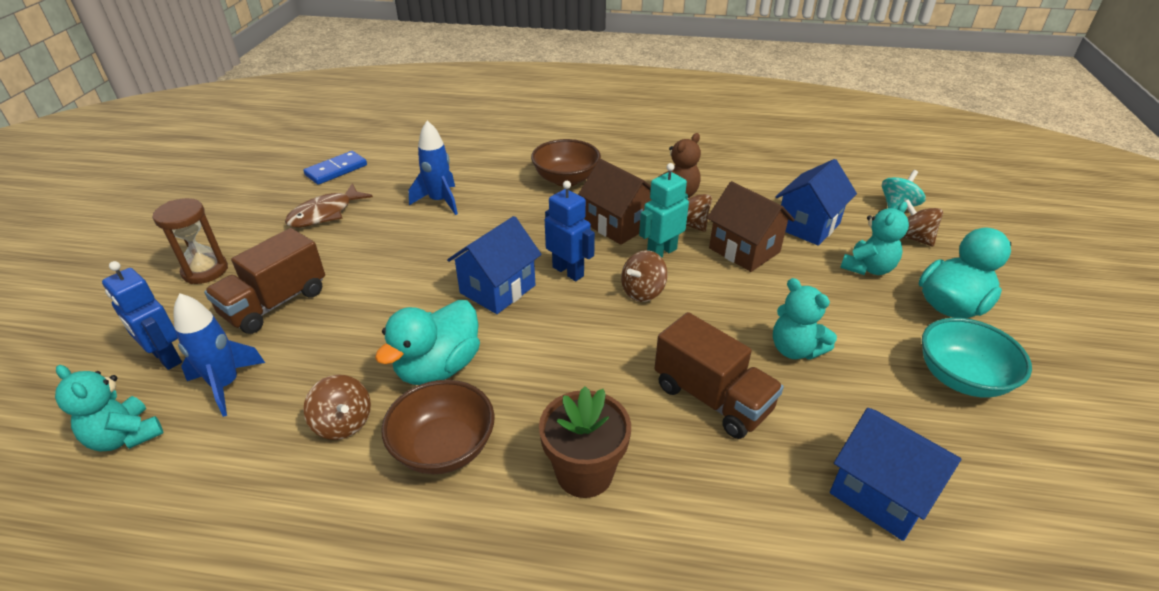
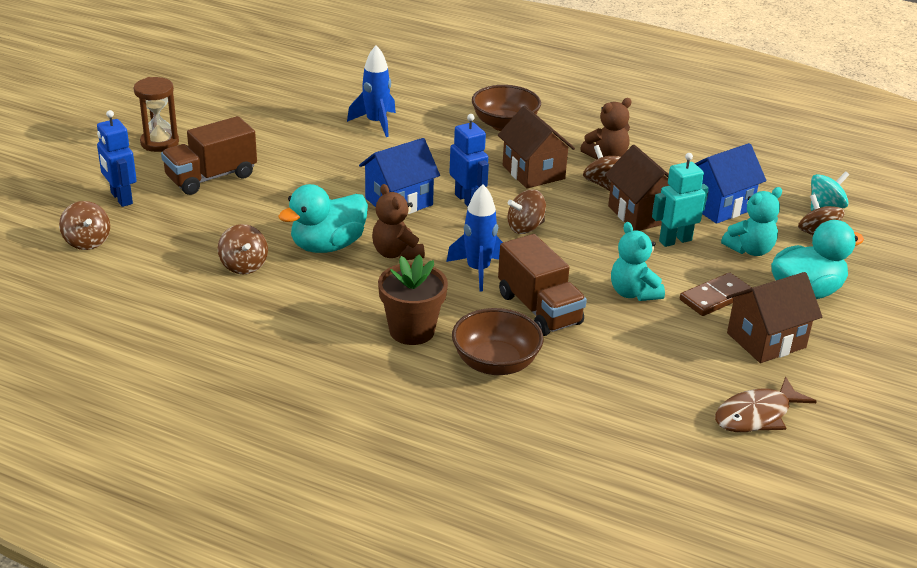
camera: 15 degrees right, 5 degrees down
(125, 436) = (87, 242): turquoise teddy bear -> brown spinning top
(226, 385) = (163, 225): blue rocket -> blue rocket (478, 270)
(325, 214) = (270, 115): brown fish -> brown fish (757, 415)
(336, 170) = (290, 79): blue domino -> none
(444, 448) = (313, 295): brown bowl -> brown bowl (495, 363)
(521, 359) = (396, 253): none -> brown teddy bear
(661, 252) = (561, 201): turquoise robot -> turquoise robot (675, 240)
(876, 334) = (715, 297): none -> brown domino
(880, 494) = (634, 390): blue house -> none
(961, 378) = (766, 340): turquoise bowl -> brown house

